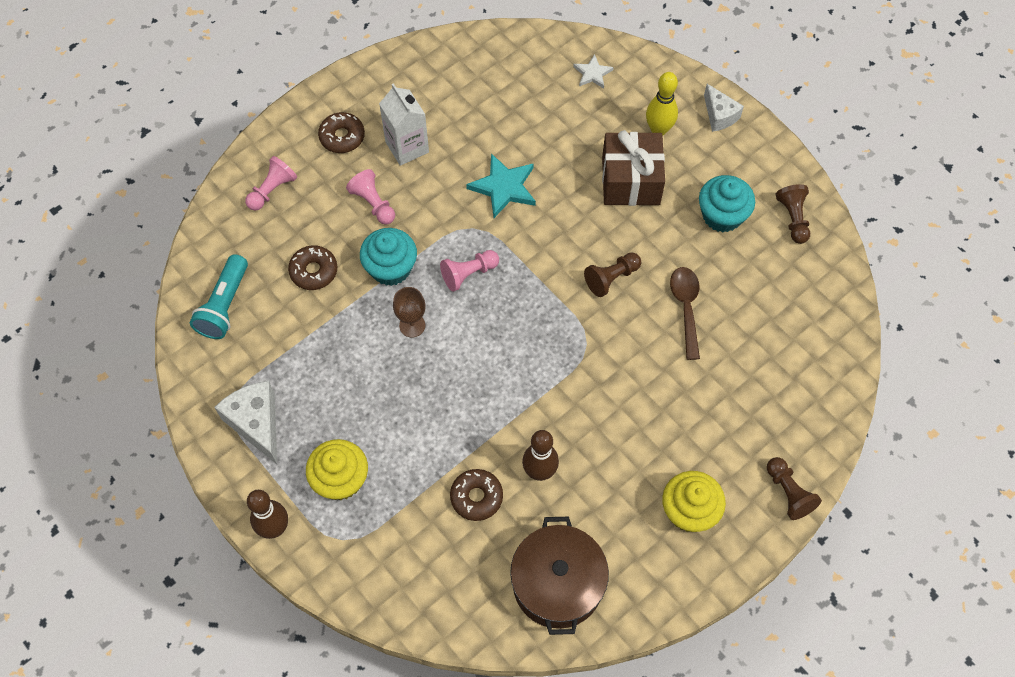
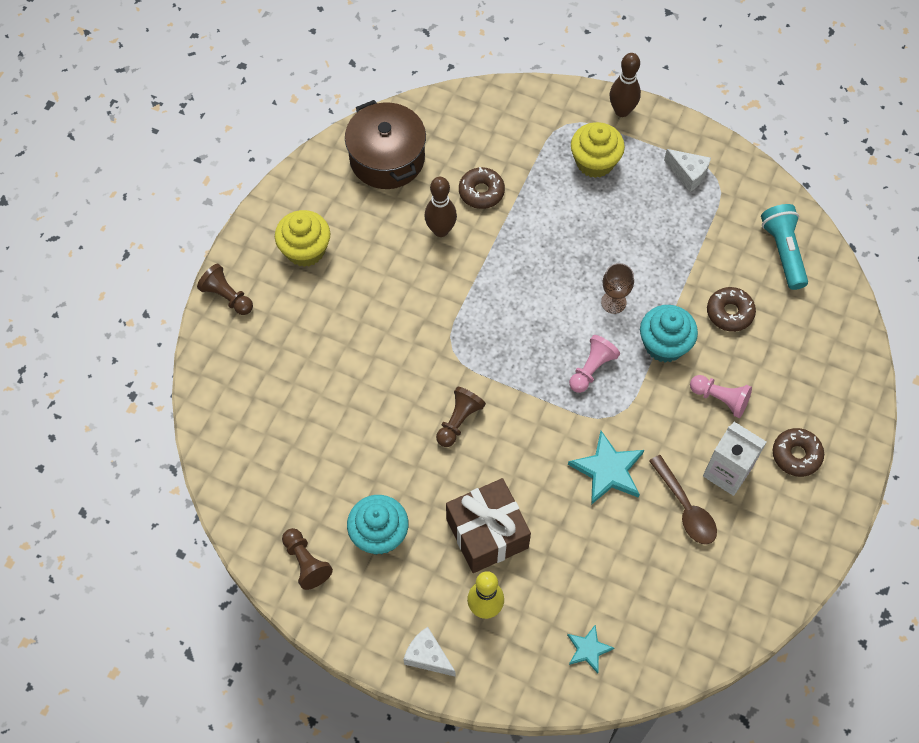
camera: 155 degrees right, 0 degrees up
(256, 423) = (688, 174): white cheese -> white cheese, size x0.66
(272, 190) = (821, 371): pink pawn -> none
(592, 73) = (588, 649): white star -> turquoise star
(686, 308) = (377, 421): brown spoon -> brown spoon (685, 508)

